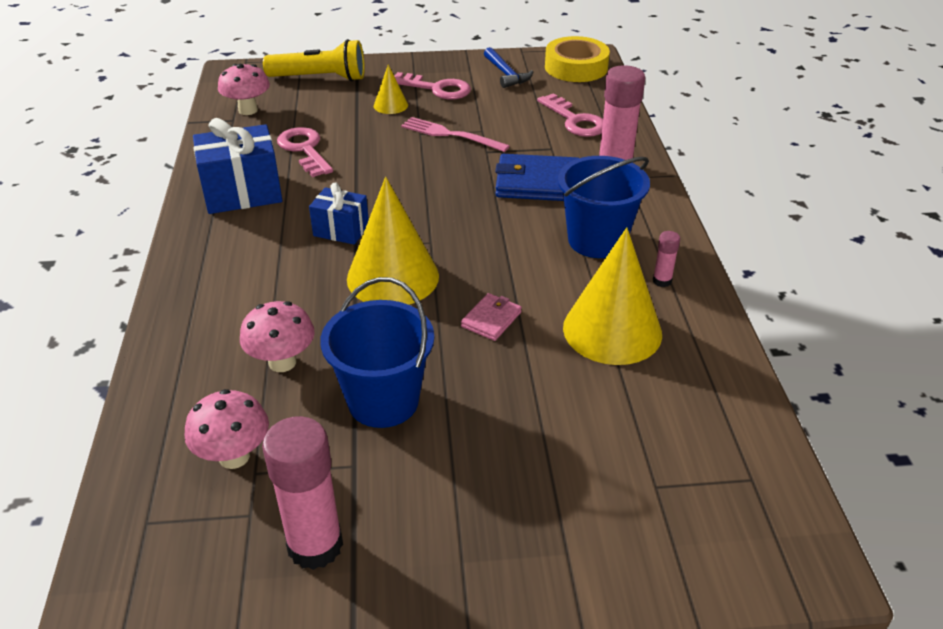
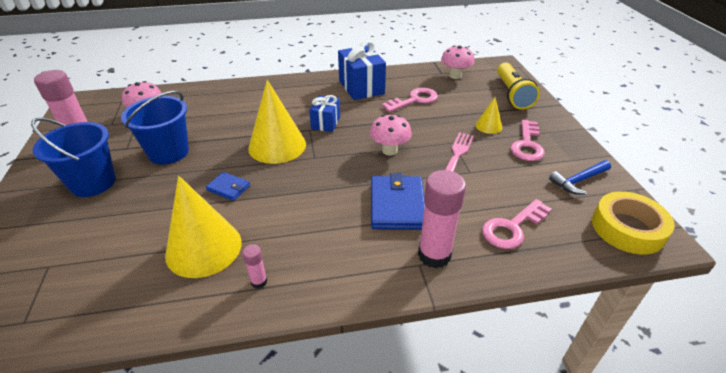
camera: 85 degrees right, 0 degrees up
(282, 362) = (209, 118): pink mushroom -> pink mushroom (389, 150)
(491, 319) = (228, 188): pink wallet -> blue wallet
(597, 240) = (317, 241): blue bucket -> blue bucket (93, 183)

